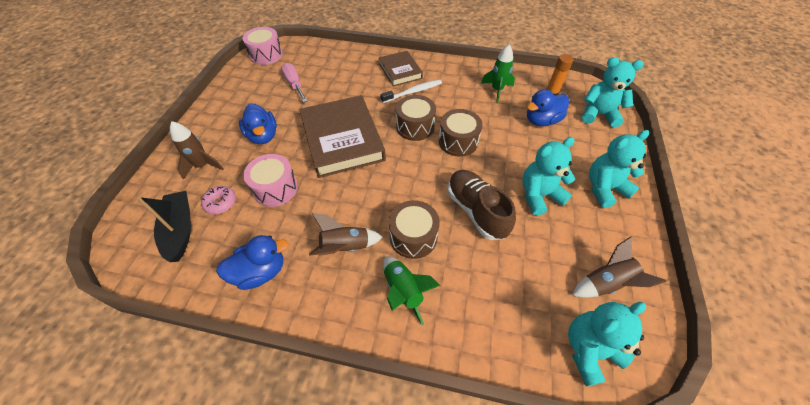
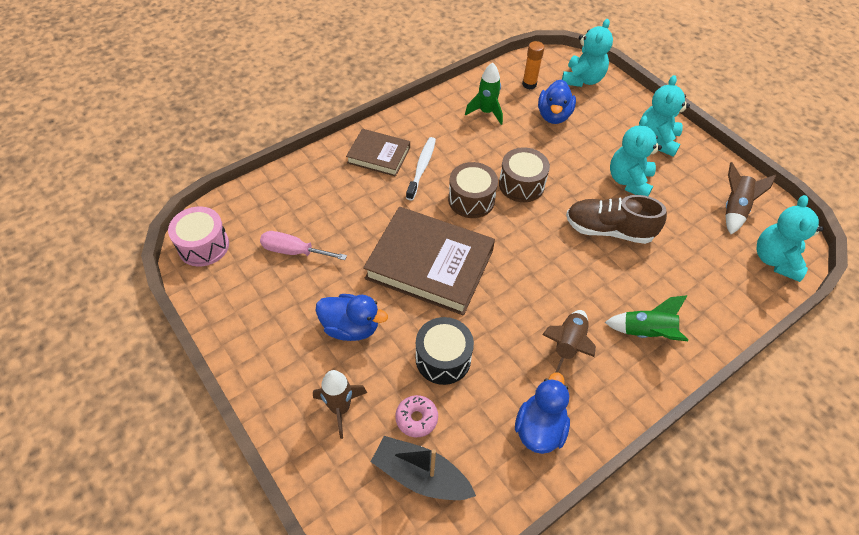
camera: 50 degrees left, 0 degrees up
(275, 188) = (443, 358): pink drum -> black drum
(413, 237) = (598, 290): brown drum -> none
(598, 114) = (582, 79): turquoise teddy bear -> turquoise teddy bear turned 150 degrees clockwise

